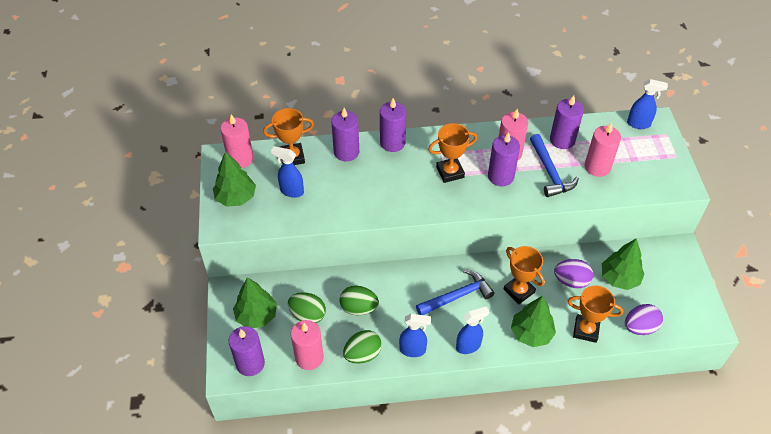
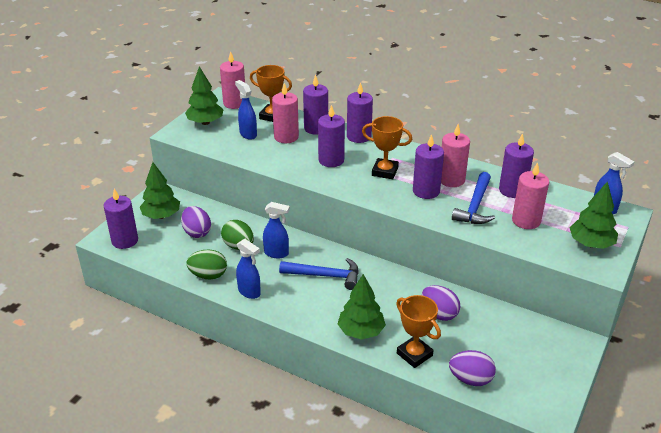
camera: 35 degrees right, 15 degrees down
(308, 315) = (197, 232): green egg -> purple egg
(309, 357) = (168, 257): pink candle -> pink candle (286, 137)
(394, 183) = (331, 160): none -> purple candle
(468, 346) = (297, 312): blue spray bottle -> blue spray bottle (277, 253)
(519, 291) = (382, 297): orange trophy -> none
(619, 278) = (489, 334): green tree -> green tree (591, 244)

